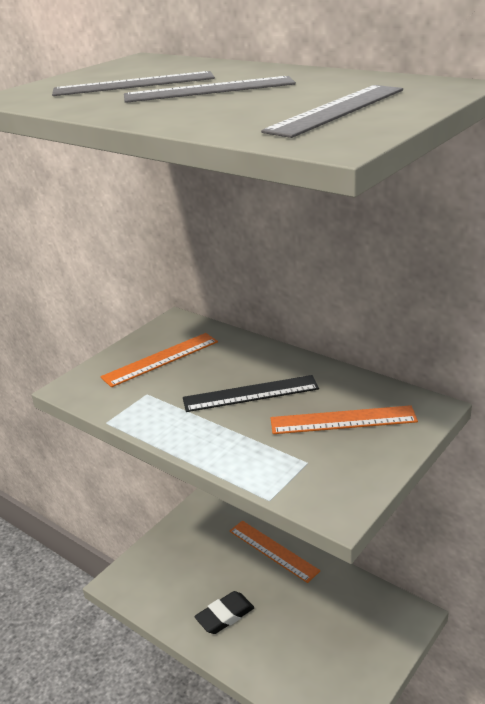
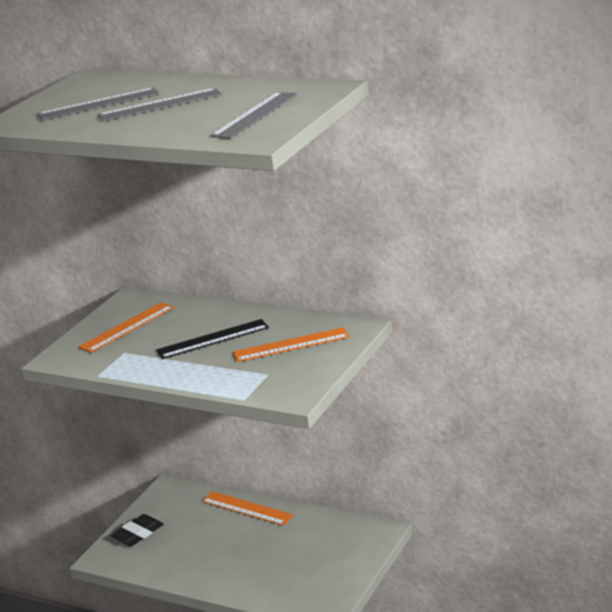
camera: 10 degrees left, 5 degrees down
(225, 615) = (212, 561): black eraser -> black eraser (138, 534)

